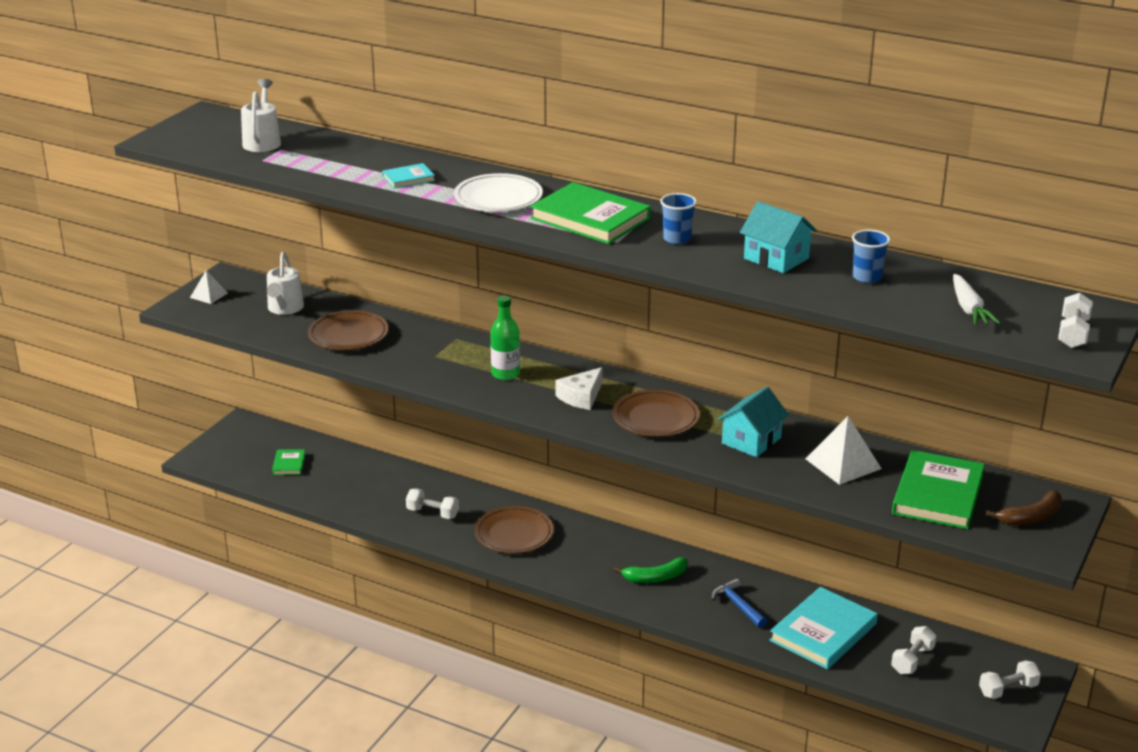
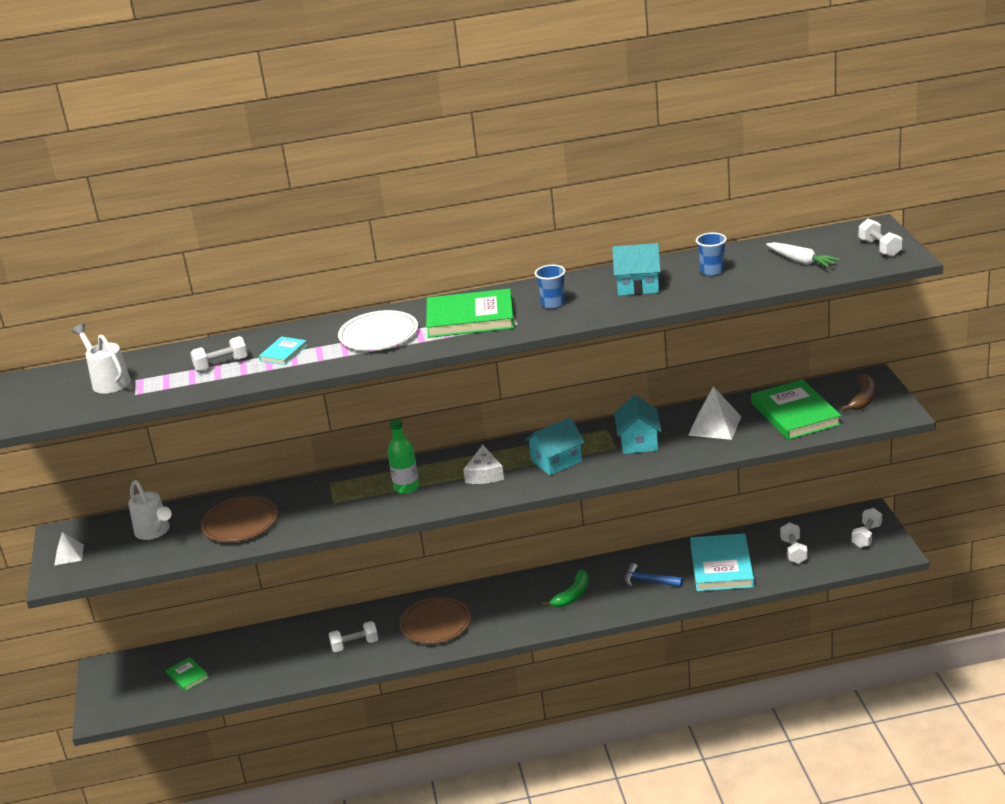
camera: 35 degrees left, 0 degrees up
(353, 166) = (221, 364): none -> white dumbbell
(655, 418) = (556, 461): brown plate -> turquoise house

